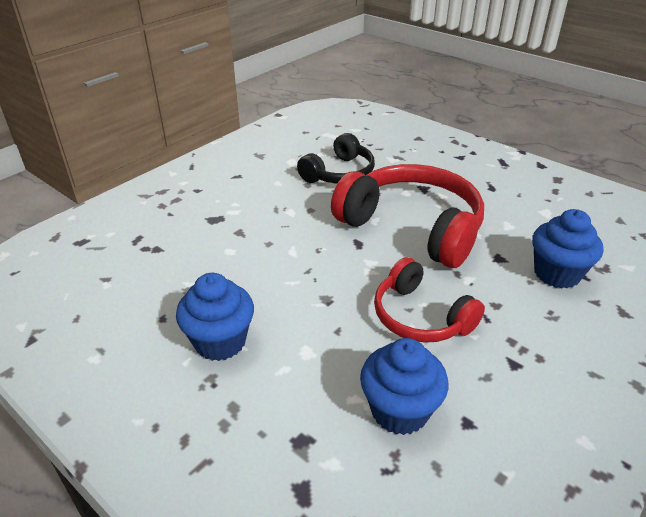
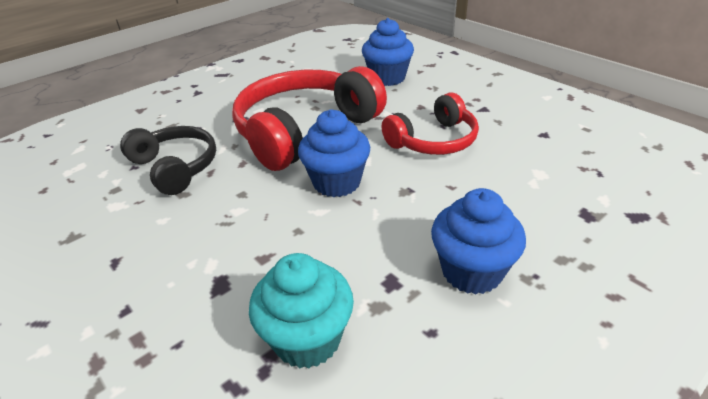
camera: 80 degrees left, 0 degrees up
(165, 261) = (307, 339): none -> turquoise cupcake
(399, 410) = (540, 161): blue cupcake -> blue cupcake (336, 182)

